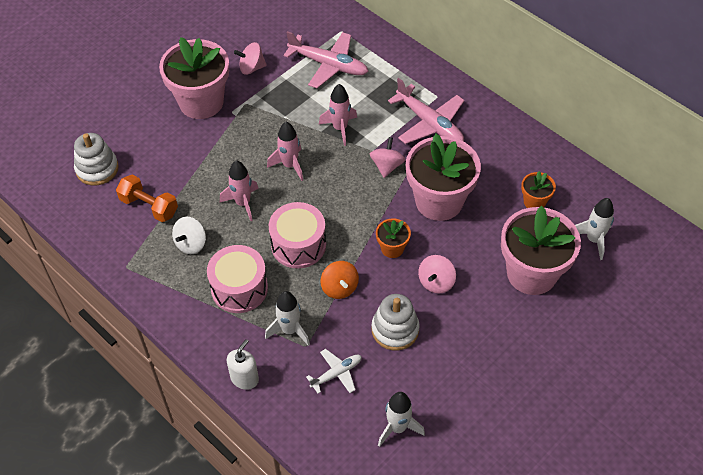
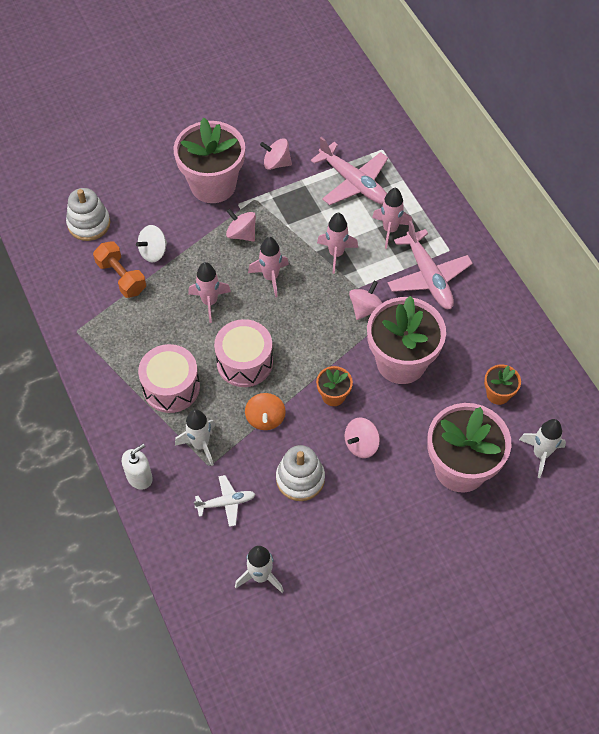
camera: 20 degrees right, 5 degrees up
(191, 244) = (145, 327): white spinning top -> white spinning top (153, 252)
(246, 136) = (241, 234): none -> pink spinning top
(378, 95) = (390, 230): none -> pink rocket

